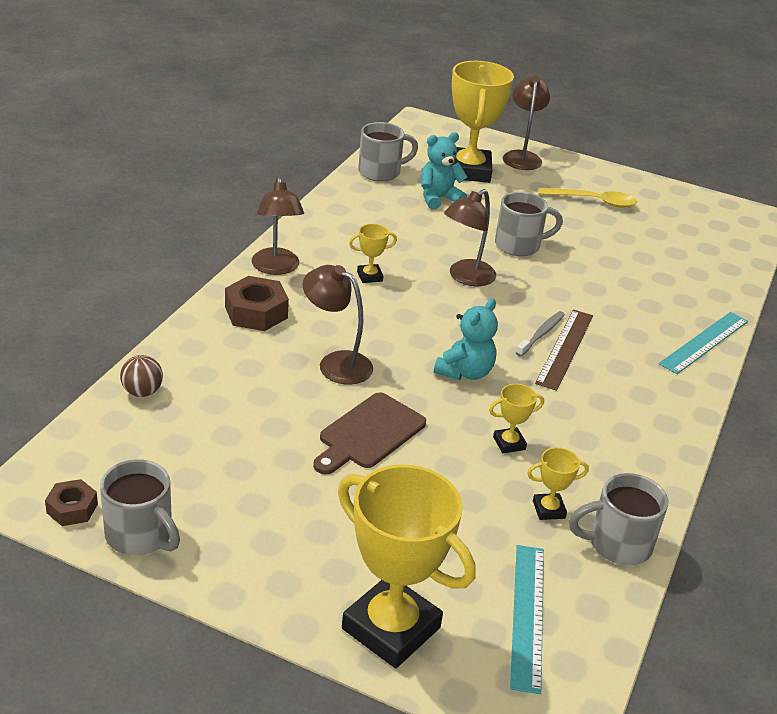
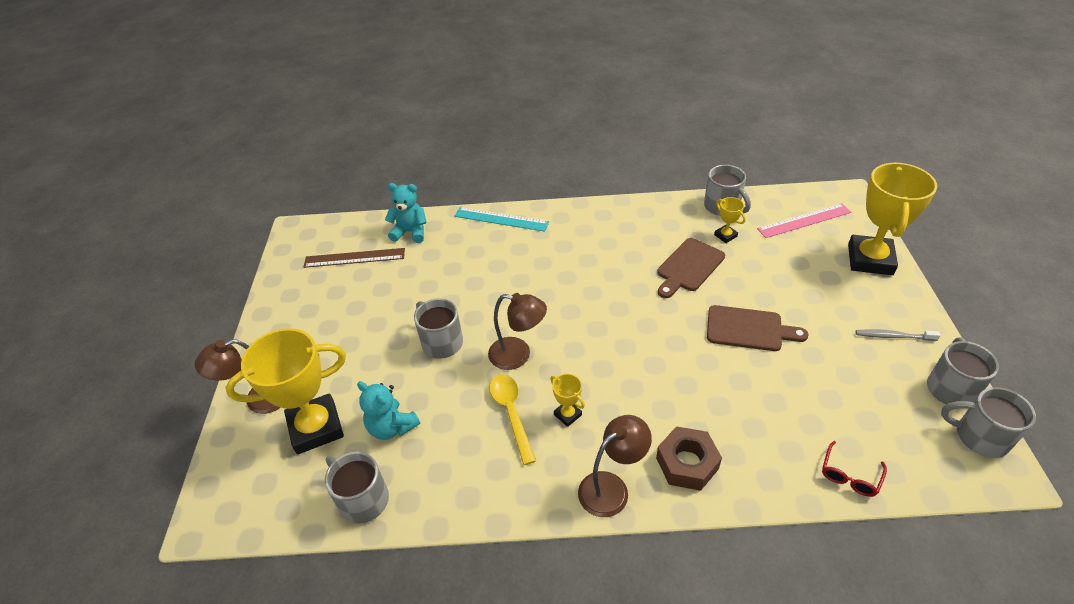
camera: 110 degrees left, 10 degrees up
(72, 508) = (979, 436): brown nut -> grey mug
(142, 392) = (849, 475): brown ball -> red glasses
(336, 363) = (698, 379): brown lamp -> none
(465, 372) = (640, 310): turquoise teddy bear -> turquoise teddy bear (410, 232)
(509, 443) = (689, 267): yellow trophy -> brown cutting board
(528, 615) = (804, 220): turquoise ruler -> pink ruler
(541, 334) = (560, 290): grey toothbrush -> grey toothbrush (894, 336)
(565, 348) = (566, 274): brown ruler -> brown ruler (354, 258)
(594, 201) = (328, 322): yellow spoon -> yellow spoon (511, 413)

